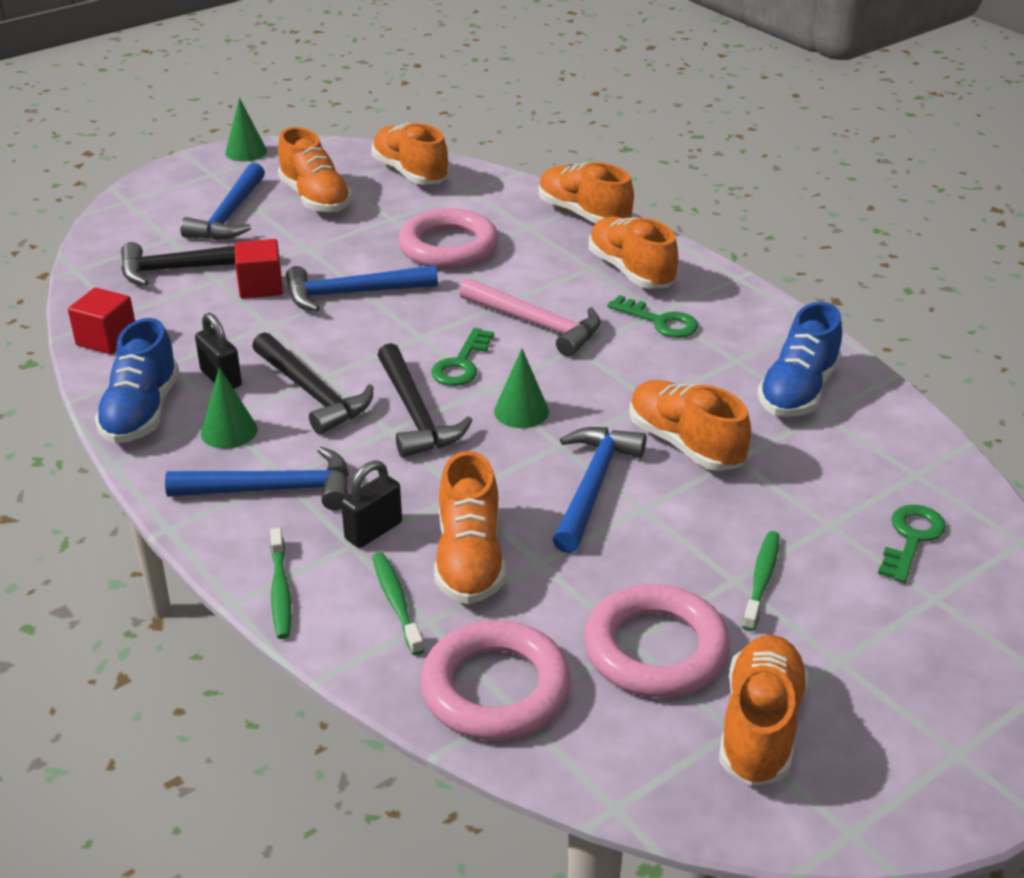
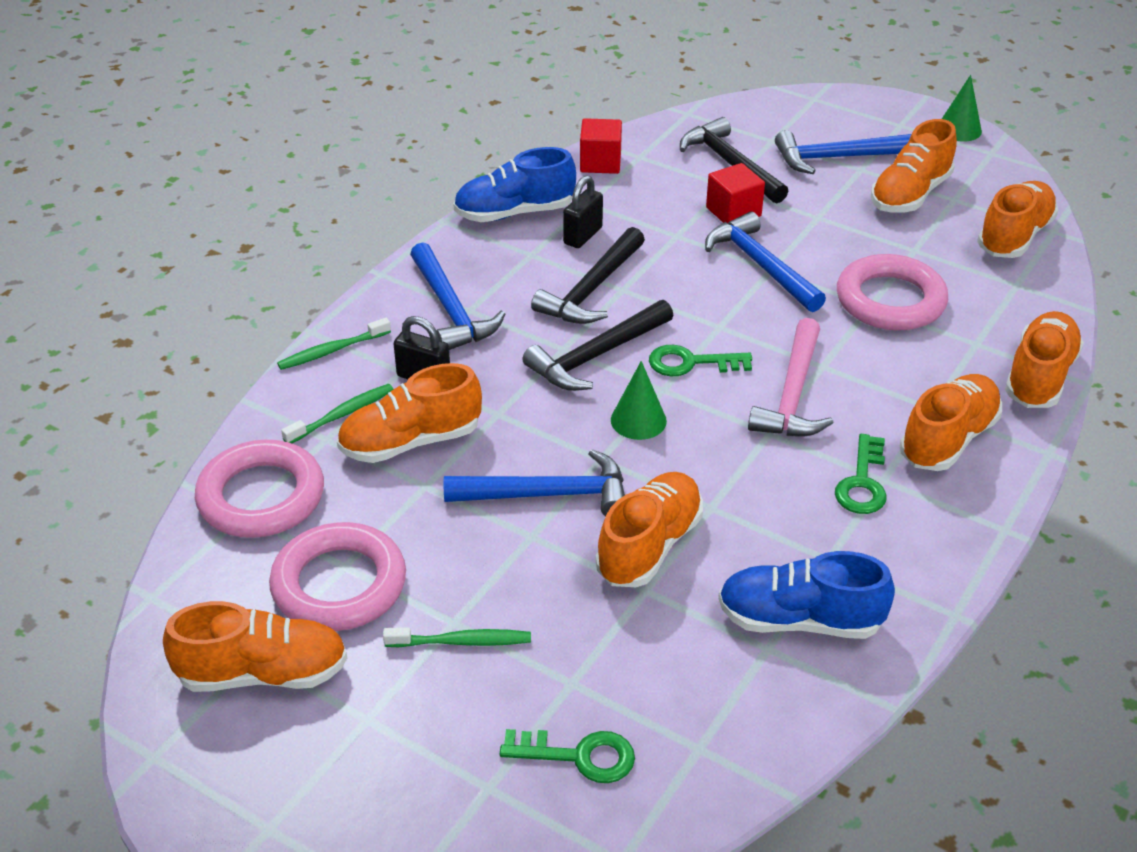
camera: 70 degrees right, 5 degrees up
(229, 431) = (514, 263): green cone -> none

